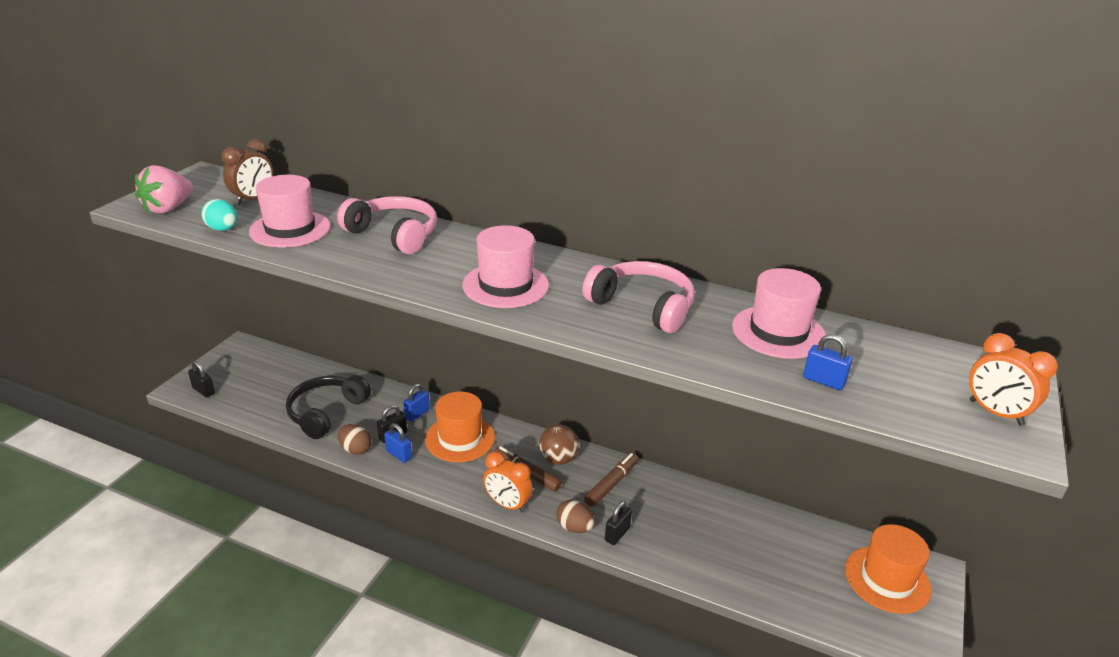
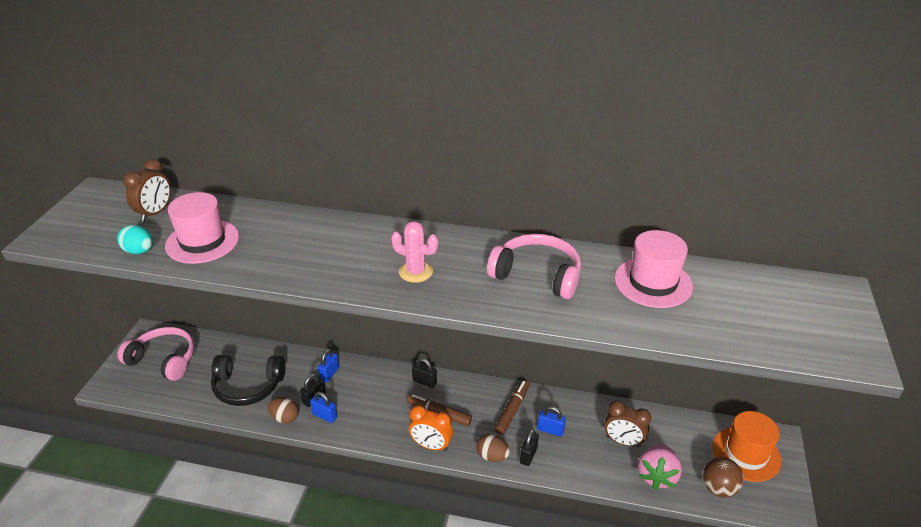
camera: 10 degrees left, 5 degrees up
(168, 208) = (77, 235): pink strawberry -> pink strawberry (656, 475)
(203, 391) = (127, 384): black padlock -> black padlock (424, 382)
(326, 412) = (248, 386): black headphones -> black headphones turned 105 degrees counterclockwise
(394, 234) = (299, 233): pink headphones -> pink headphones (164, 360)
(460, 438) = (373, 391): orange hat -> none
(505, 285) = (415, 272): pink hat -> pink cactus
(558, 459) = (462, 395): brown ball -> brown ball (718, 488)
(735, 539) = (623, 441): none -> brown clock
(823, 381) = (701, 325): blue padlock -> blue padlock (550, 430)
(995, 413) = (836, 331): orange clock -> none

